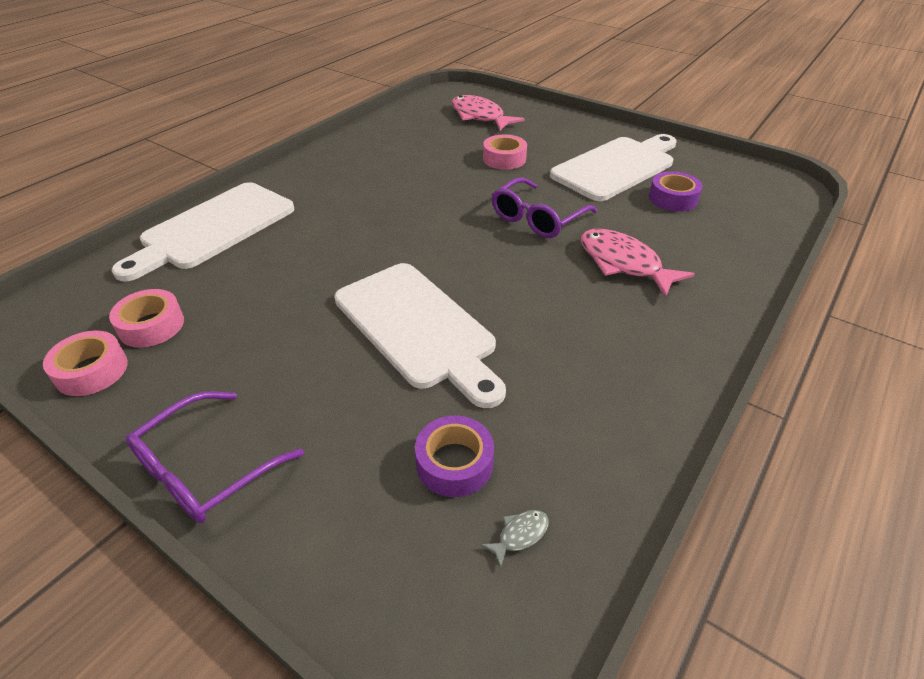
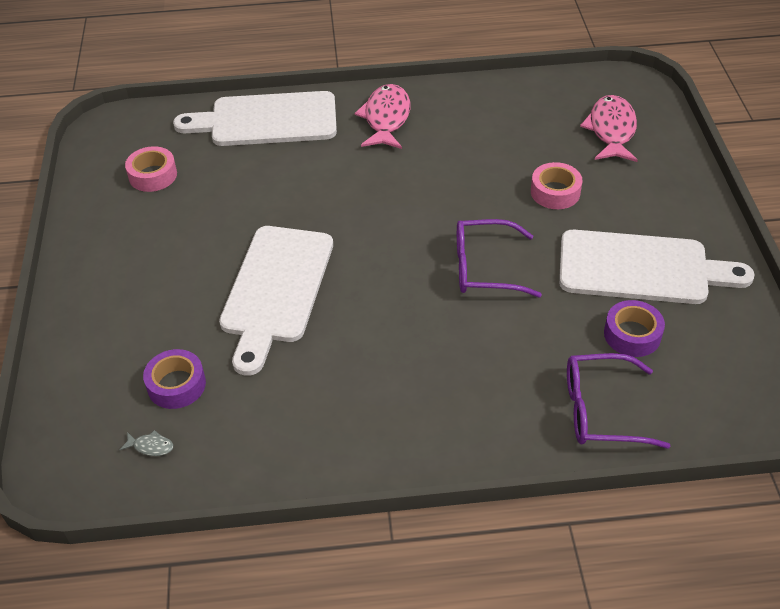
camera: 50 degrees right, 5 degrees up
(91, 371) = (98, 185): pink tape -> none
(205, 469) = (78, 286): purple glasses -> purple glasses (601, 410)
(623, 263) = (481, 354): pink fish -> pink fish (386, 118)

